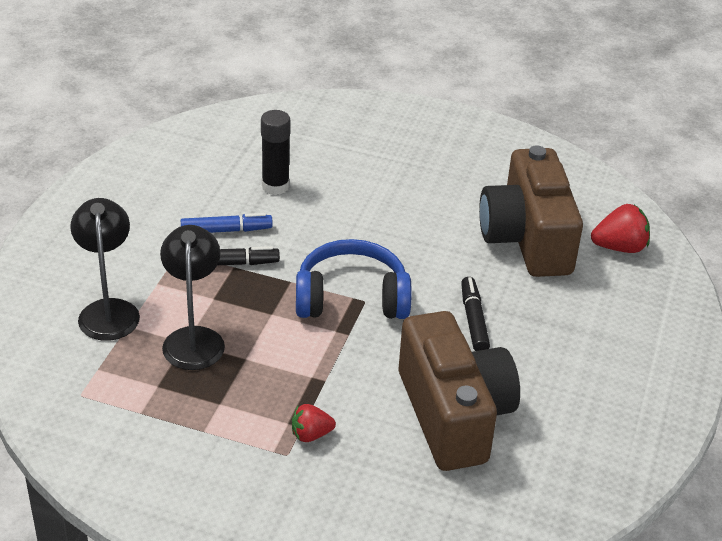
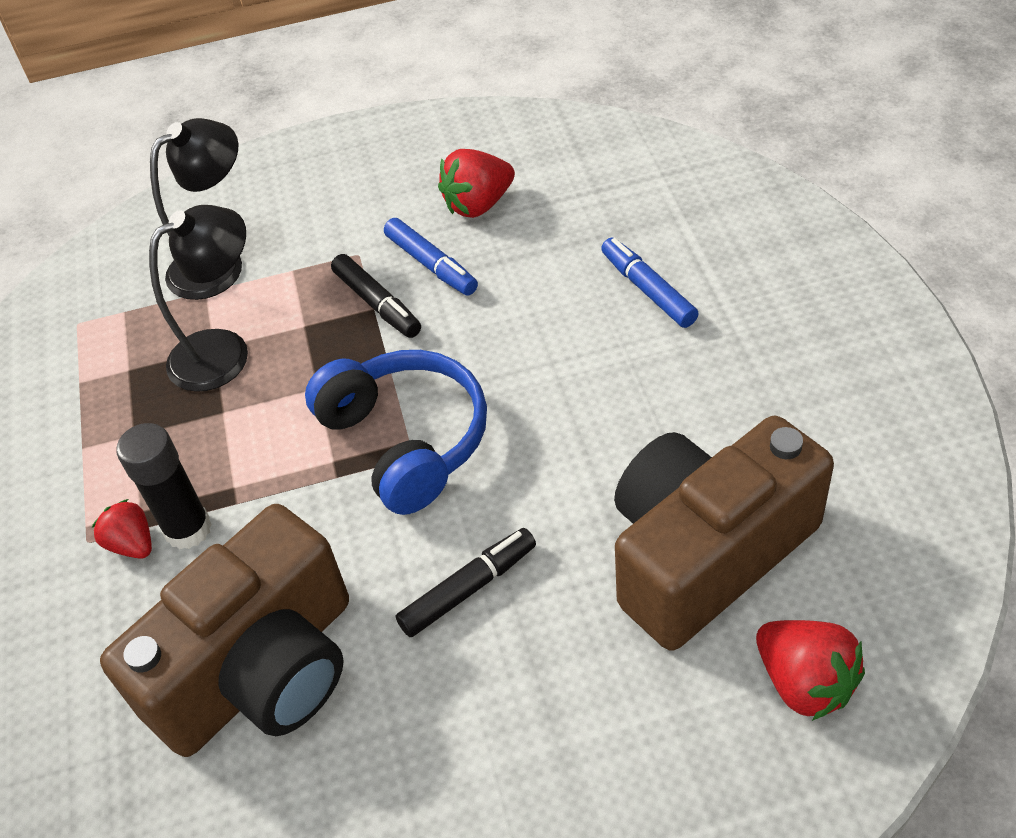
camera: 65 degrees right, 10 degrees up
(199, 192) = (478, 204): none -> red strawberry
(275, 186) = (554, 253): black glue stick -> black glue stick (188, 529)
(342, 171) = (648, 290): none -> blue marker

